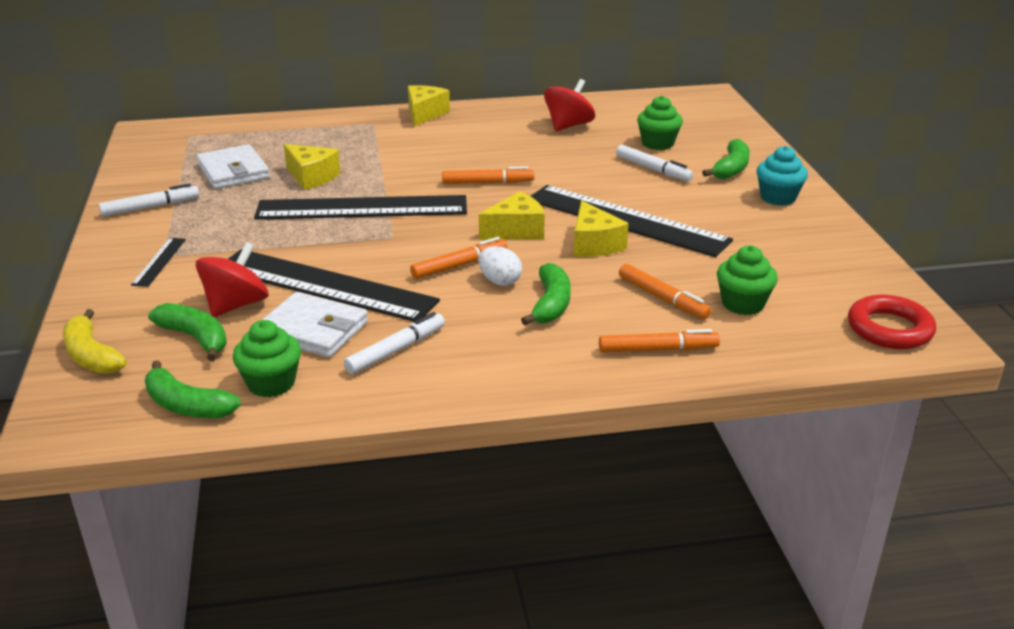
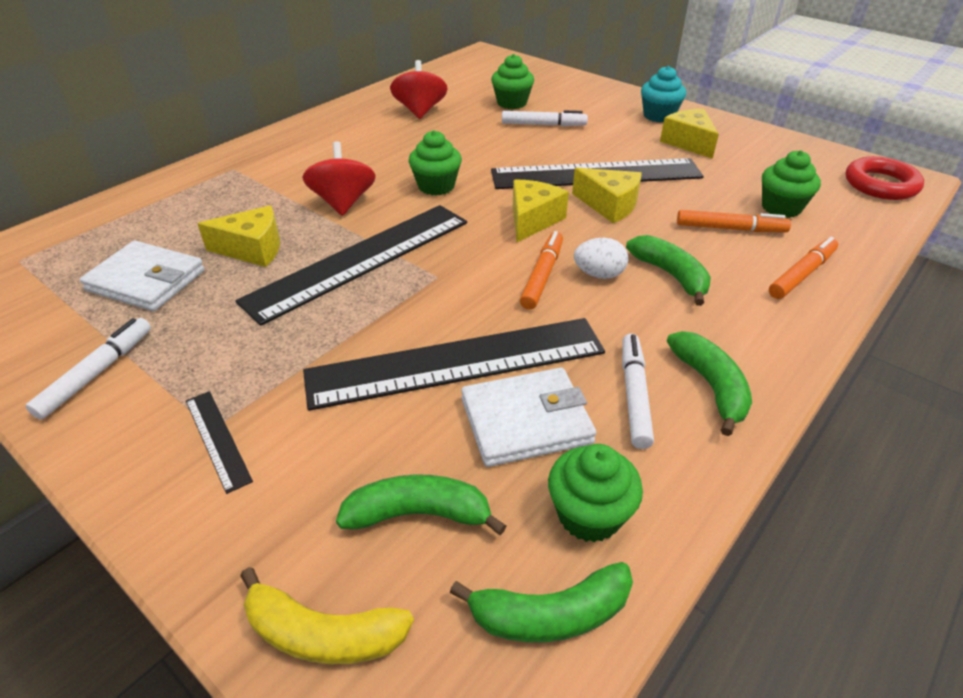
camera: 40 degrees left, 10 degrees up
(236, 305) = (400, 441): red spinning top -> red spinning top (343, 203)
(424, 114) = (272, 142): yellow cheese -> yellow cheese (688, 143)
(487, 183) = (436, 186): orange marker -> green cupcake
(731, 169) = (593, 105): green banana -> green banana (710, 386)

